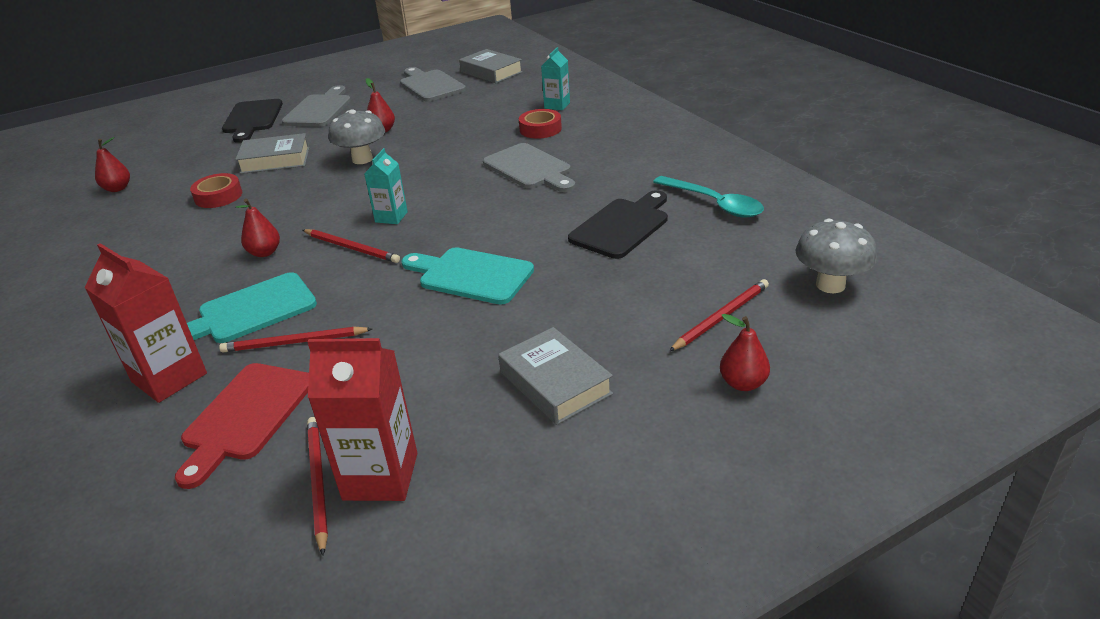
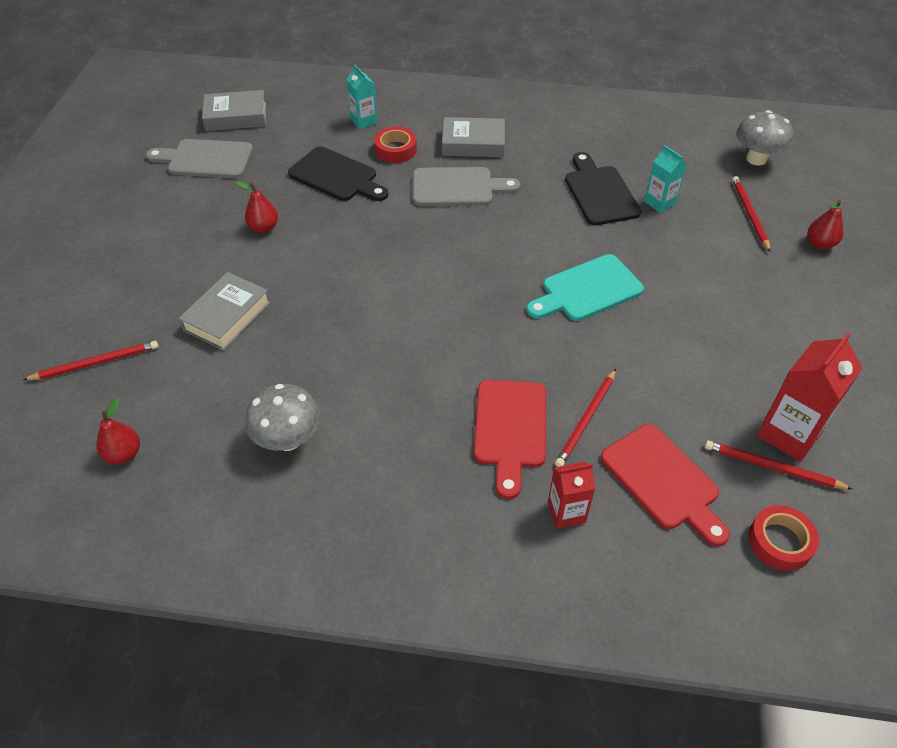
camera: 55 degrees left, 15 degrees up
(169, 377) = (566, 512): red carton -> red carton, size x0.60
(218, 196) = (256, 382): red tape -> red tape (780, 542)
(251, 310) = (510, 429): turquoise cutting board -> red cutting board
(252, 119) = (92, 297): black cutting board -> black cutting board (336, 176)
(264, 253) = (416, 388): red pear -> none
(319, 109) = (147, 245): grey cutting board -> none
(351, 248) = (471, 333): red pencil -> red pencil (96, 363)
(362, 159) = (309, 263): grey mushroom -> grey mushroom (288, 439)
(391, 217) = (445, 291): turquoise carton -> turquoise carton (659, 203)
(555, 383) = (756, 313): grey book -> grey book (473, 143)
(714, 204) = (616, 142): turquoise spoon -> none

